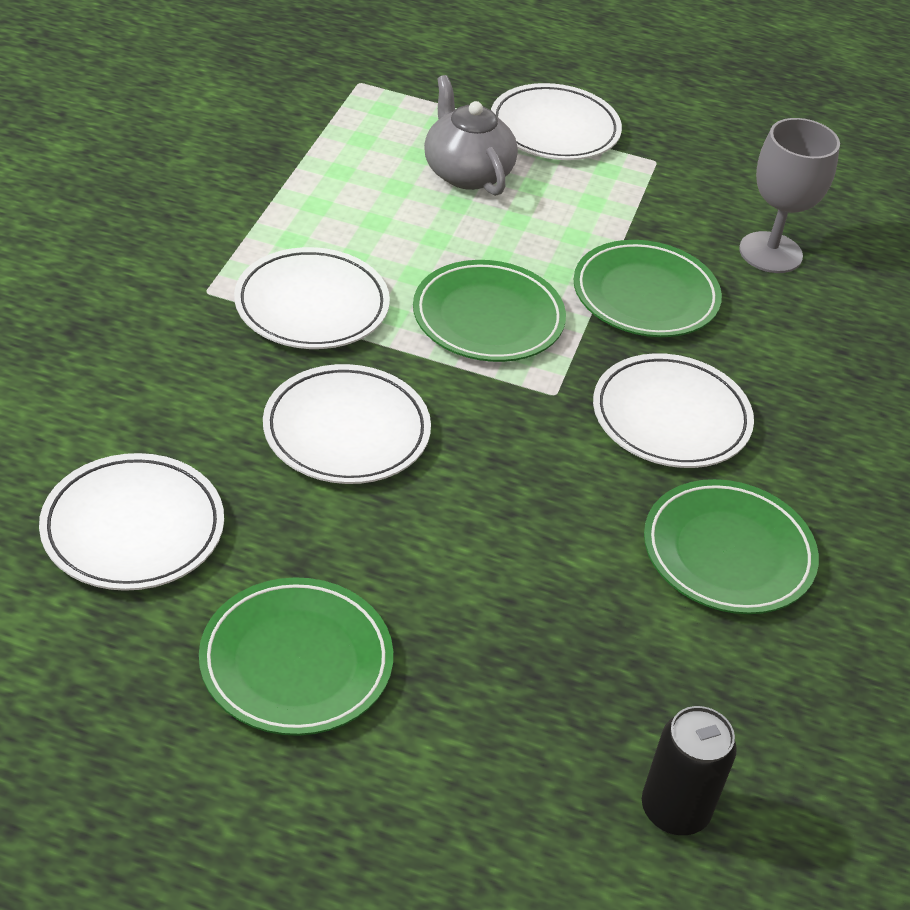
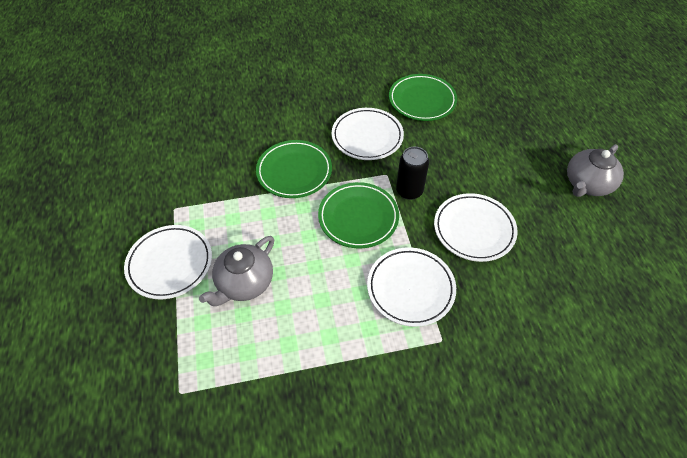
camera: 115 degrees left, 10 degrees up
(133, 528) = (594, 268): white plate -> none
(296, 662) = (587, 184): green plate -> grey teapot
(675, 810) = (532, 80): black can -> black can (409, 191)
(770, 253) = (226, 143): grey goblet -> none

